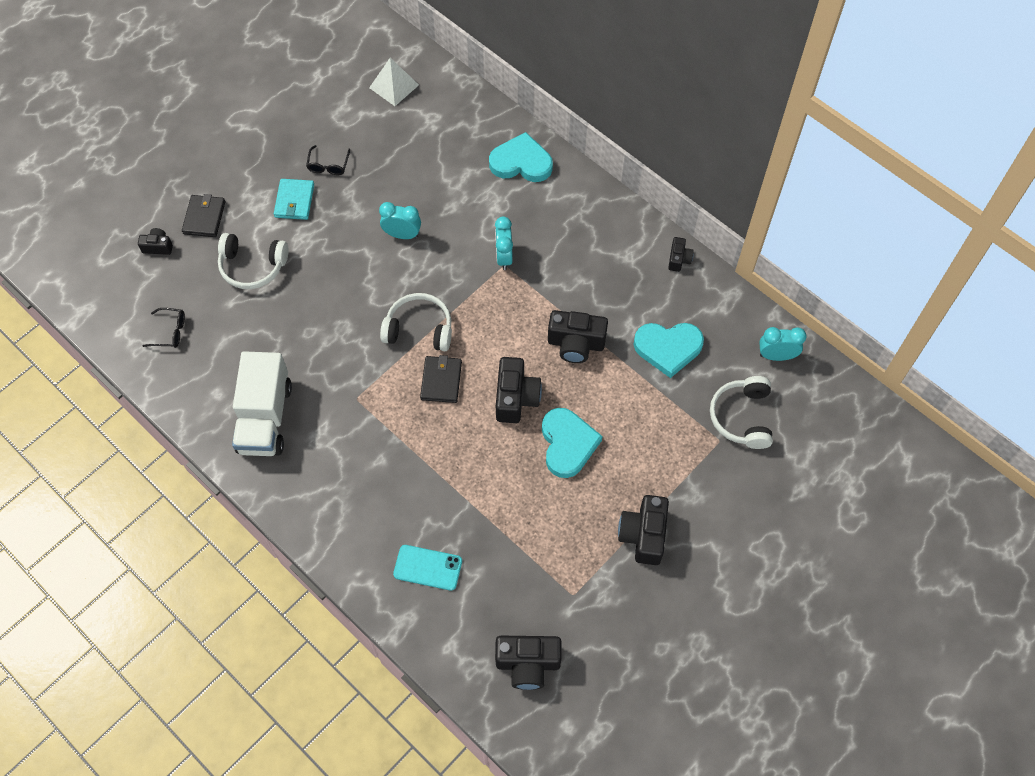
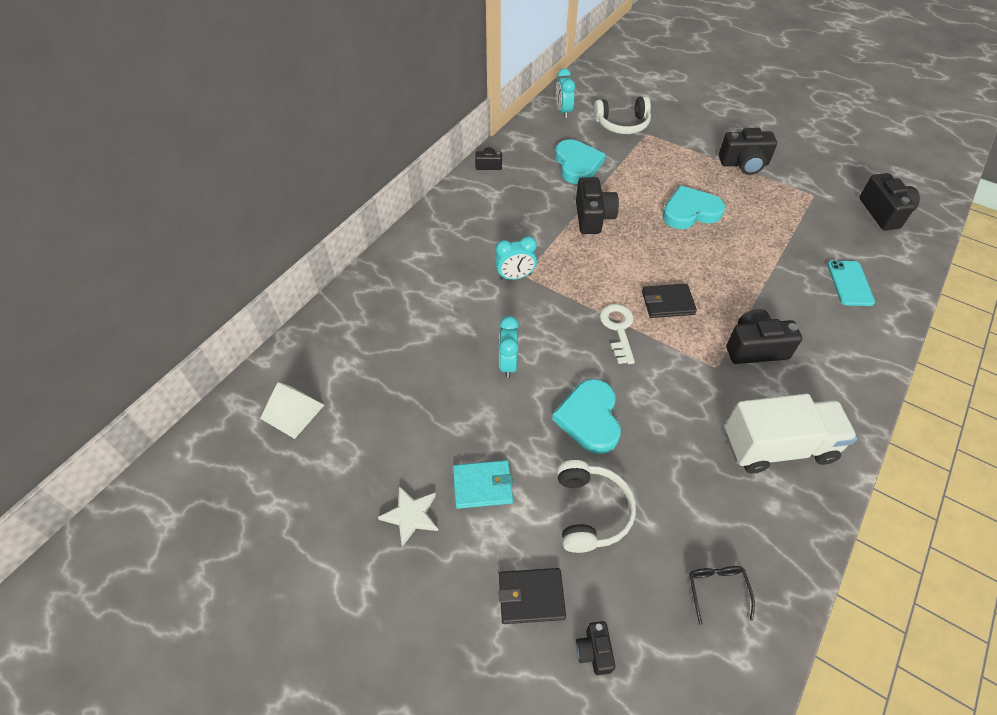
camera: 100 degrees left, 10 degrees down
(284, 154) = (411, 516): none -> white star
(328, 165) = (422, 459): black glasses -> none
(419, 329) = (618, 329): white headphones -> white key
(516, 398) = (662, 248): black camera -> black camera (755, 348)
(521, 162) = (397, 278): turquoise heart -> turquoise heart (589, 418)

